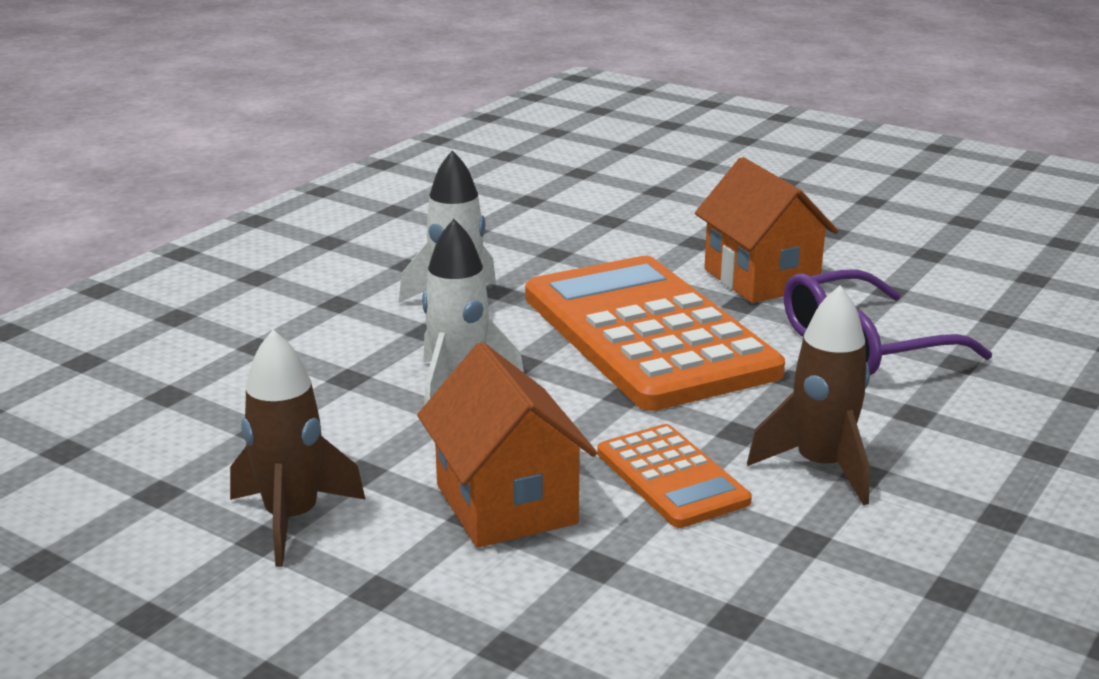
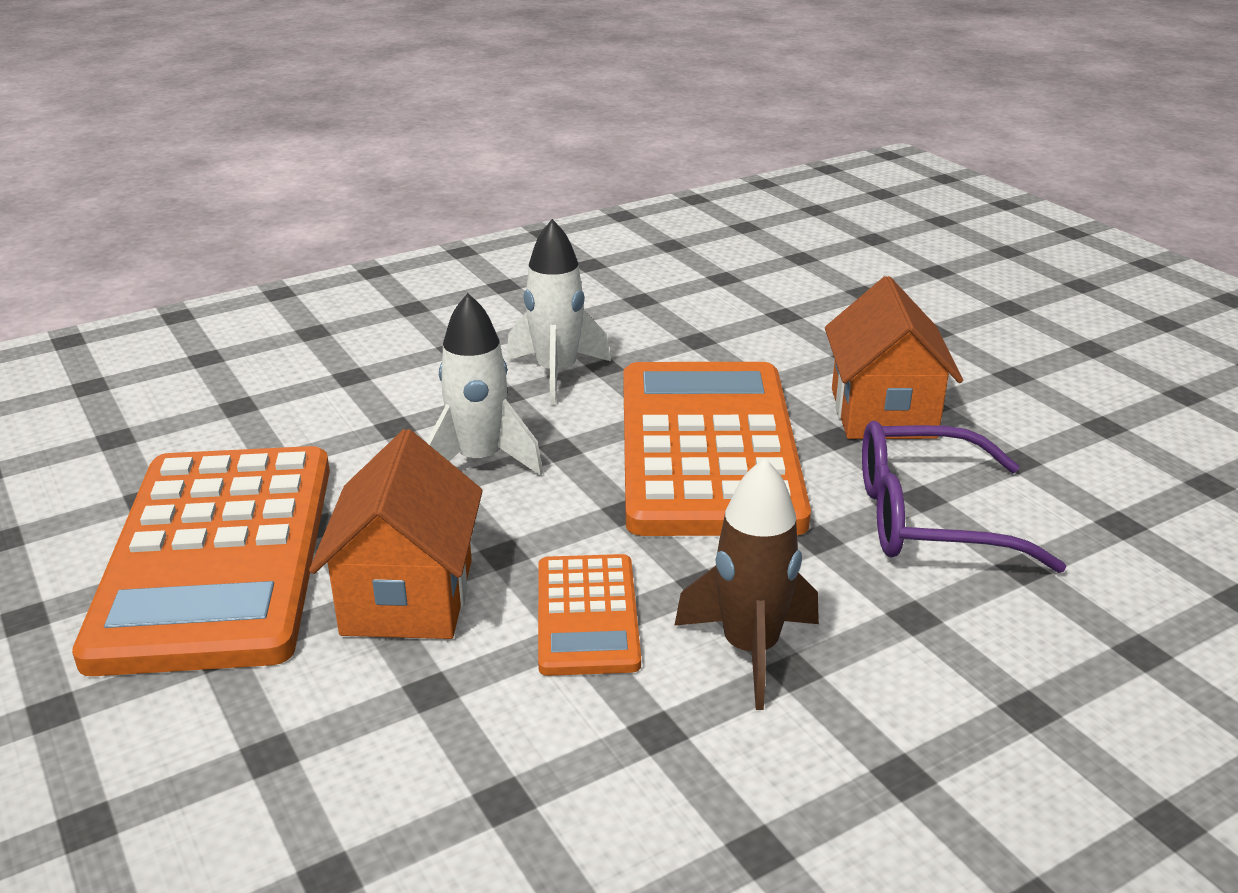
camera: 25 degrees right, 5 degrees up
(292, 519) = (218, 557): brown rocket -> orange calculator

